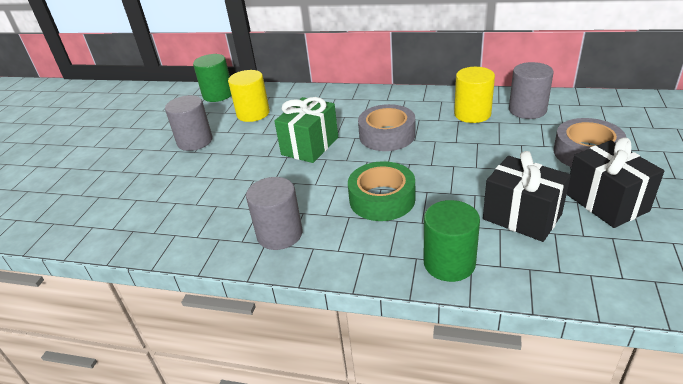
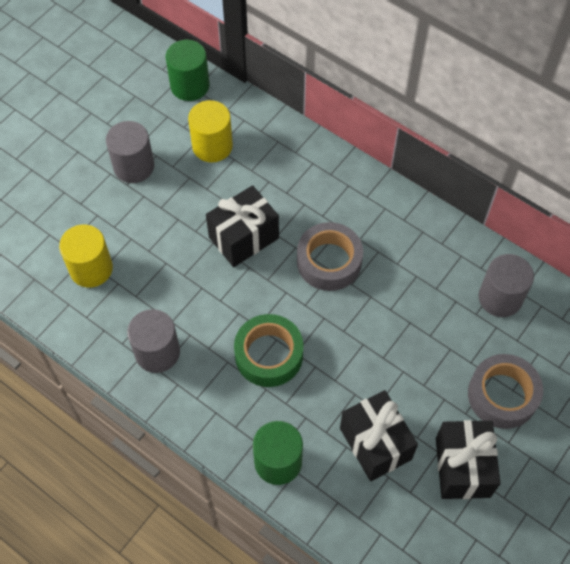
camera: 20 degrees right, 25 degrees up
(310, 146) = (243, 237): green gift -> black gift
(472, 114) = (438, 273): yellow cylinder -> yellow cylinder (91, 268)

